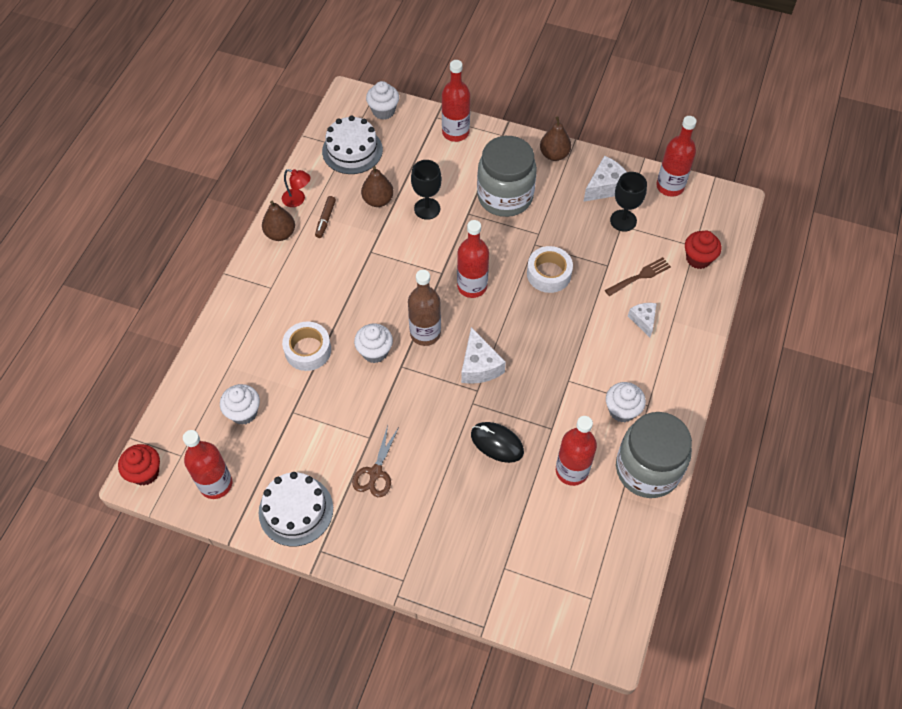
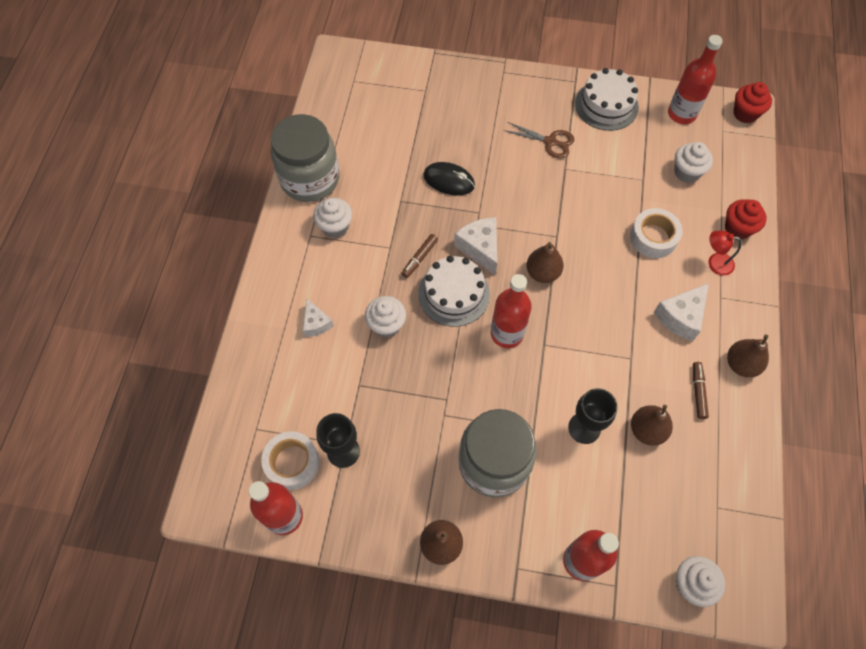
camera: 170 degrees right, 5 degrees up
(298, 200) = (742, 414): red lamp -> red lamp (715, 263)
(352, 150) = (707, 504): white cake -> white cake (454, 294)
(375, 352) = (587, 246): white cupcake -> white cupcake (386, 325)
(375, 472) = (550, 142): brown scissors -> brown scissors turned 105 degrees clockwise
(425, 333) = (542, 273): brown bottle -> brown pear
(540, 365) = (419, 258): none -> brown marker
(549, 274) = (424, 363): white tape -> white tape (292, 463)
(571, 471) = (378, 168): red bottle -> none
(606, 187) = (368, 501): white cheese -> white cheese (680, 317)
(640, 276) = (321, 376): brown fork -> none
(698, 259) = (253, 411): red cupcake -> red cupcake (737, 228)

